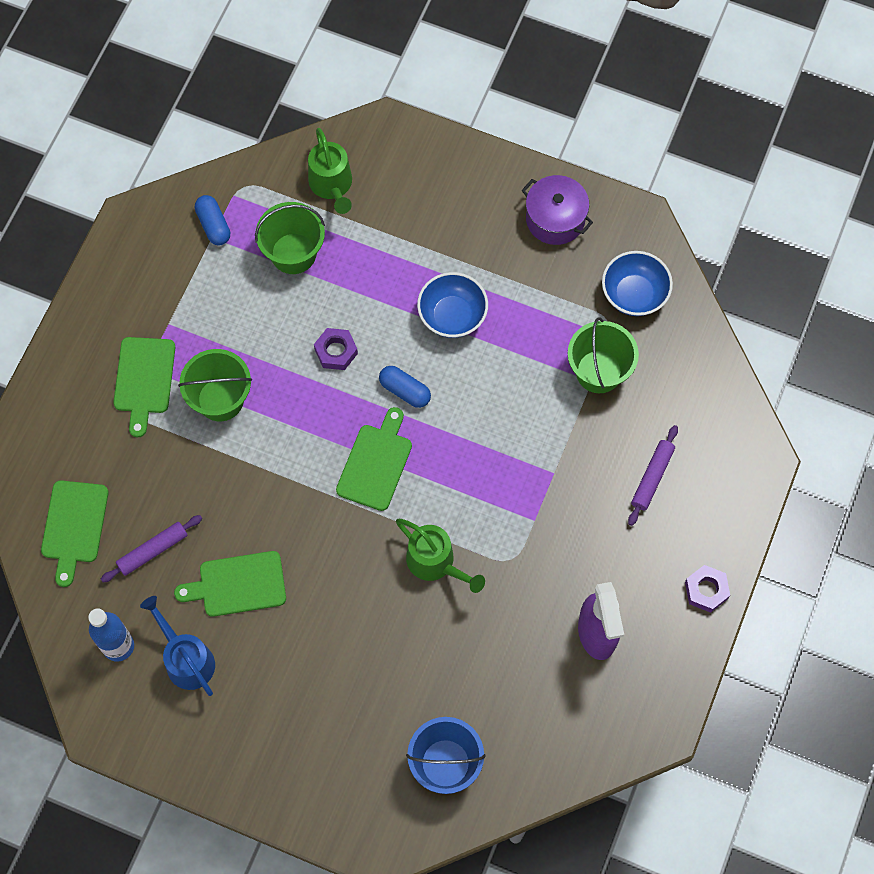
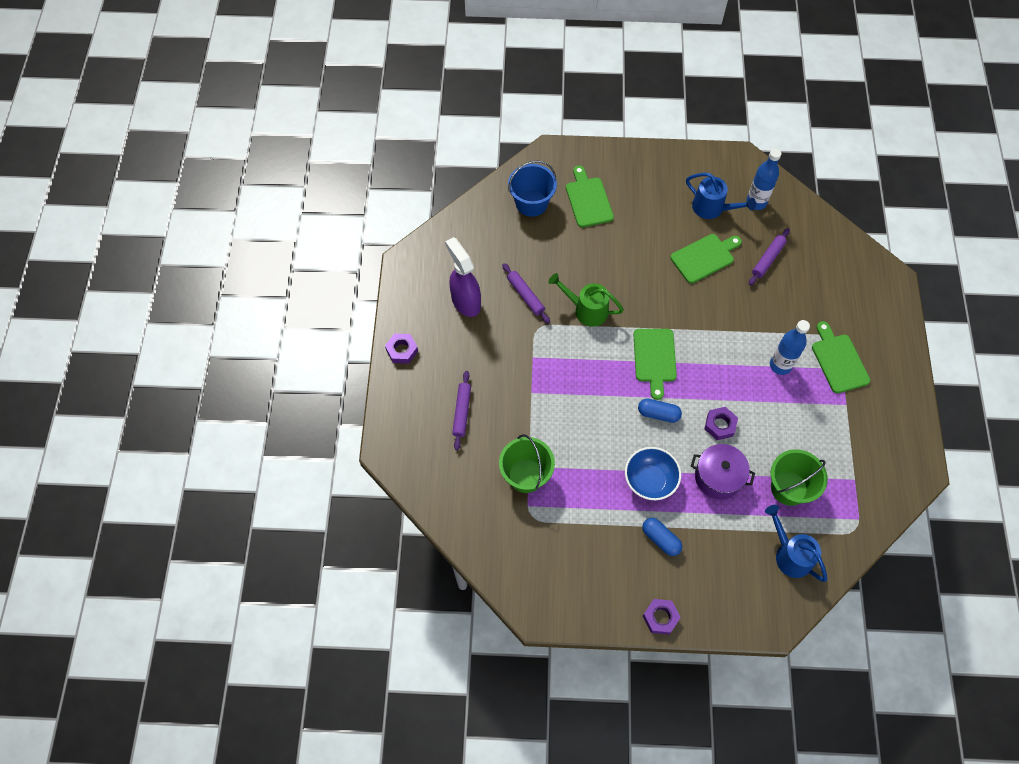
camera: 160 degrees right, 5 degrees down
(74, 526) = (825, 257): green cutting board -> green cutting board (588, 200)
(213, 225) = (859, 489): blue capsule -> blue capsule (660, 539)
(220, 399) = (780, 365): green bucket -> blue bottle
(332, 186) = (789, 554): green watering can -> blue watering can
(506, 171) = (660, 617): none -> purple nut
(510, 613) = (525, 296): none -> purple rolling pin
(555, 219) = (605, 589): purple pot -> purple pot (718, 477)
(634, 294) = (520, 546): blue bowl -> none

